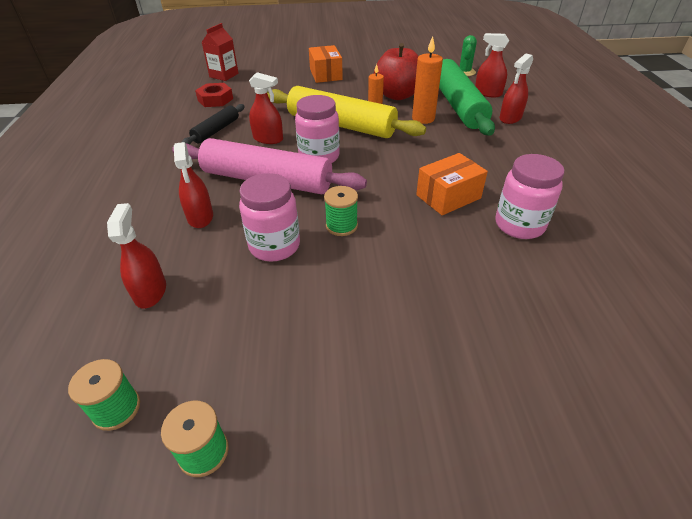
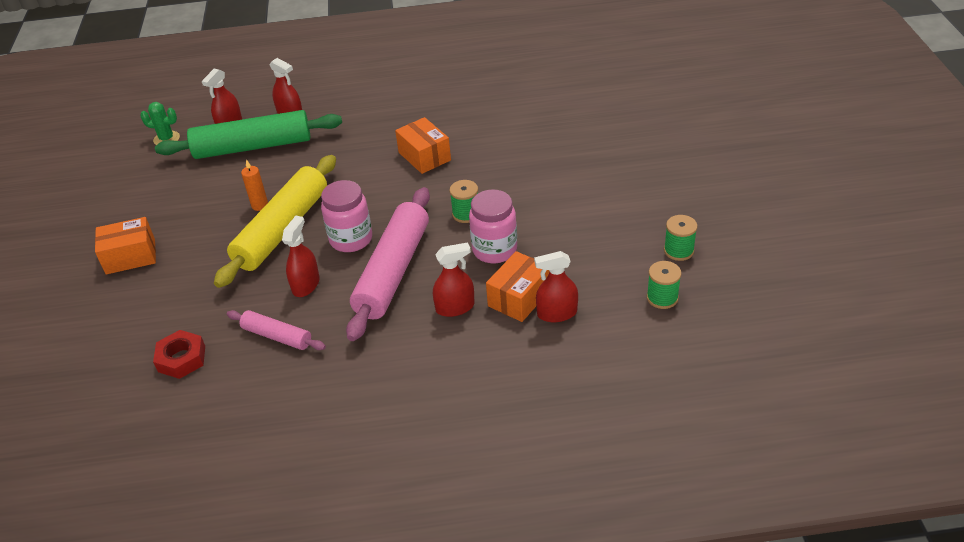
camera: 90 degrees left, 0 degrees up
(190, 262) = (519, 298): none -> orange box
(216, 130) = (277, 336): black rolling pin -> pink rolling pin
(224, 75) = (92, 369): red carton -> none
(397, 95) = (216, 190): red apple -> none
(423, 119) = (280, 170): orange candle -> none
(519, 225) = (462, 123): pink jar -> none

